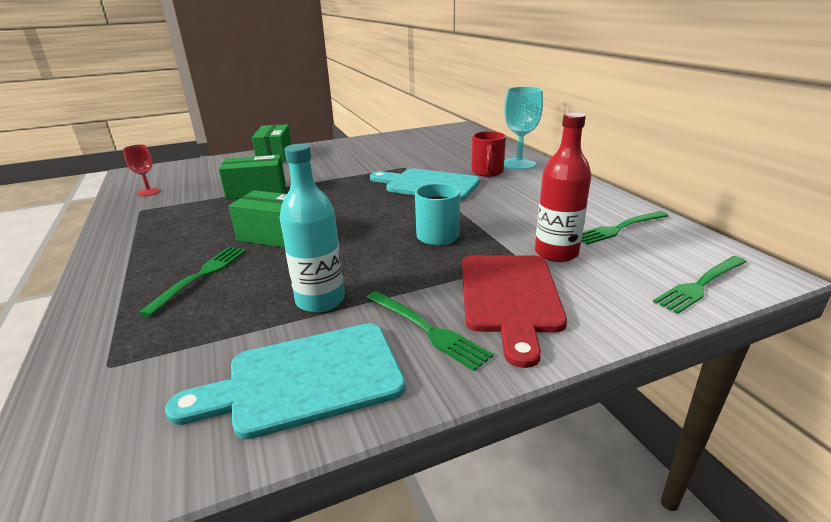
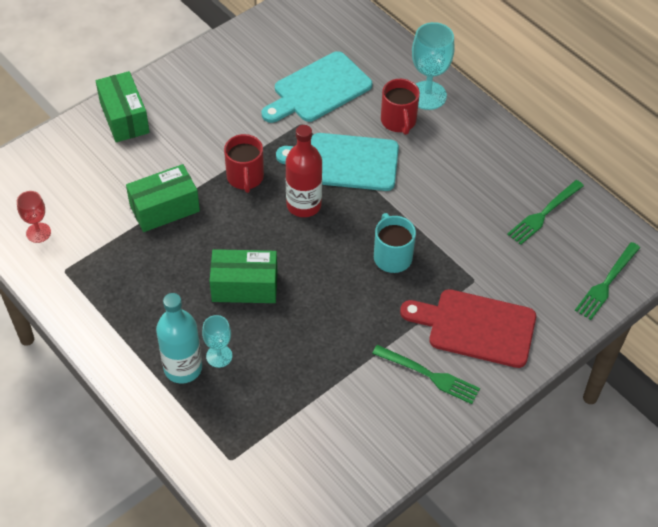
camera: 20 degrees left, 25 degrees up
(201, 275) = (219, 356): green fork -> turquoise goblet
(305, 380) = (371, 437): turquoise cutting board -> turquoise cutting board (318, 90)
(320, 300) = (337, 363): turquoise bottle -> turquoise bottle (183, 368)
(336, 184) = (245, 177): none -> red mug
(510, 297) = (476, 327): red cutting board -> red cutting board turned 120 degrees clockwise
(556, 253) = (498, 263): red bottle -> red bottle (304, 205)

